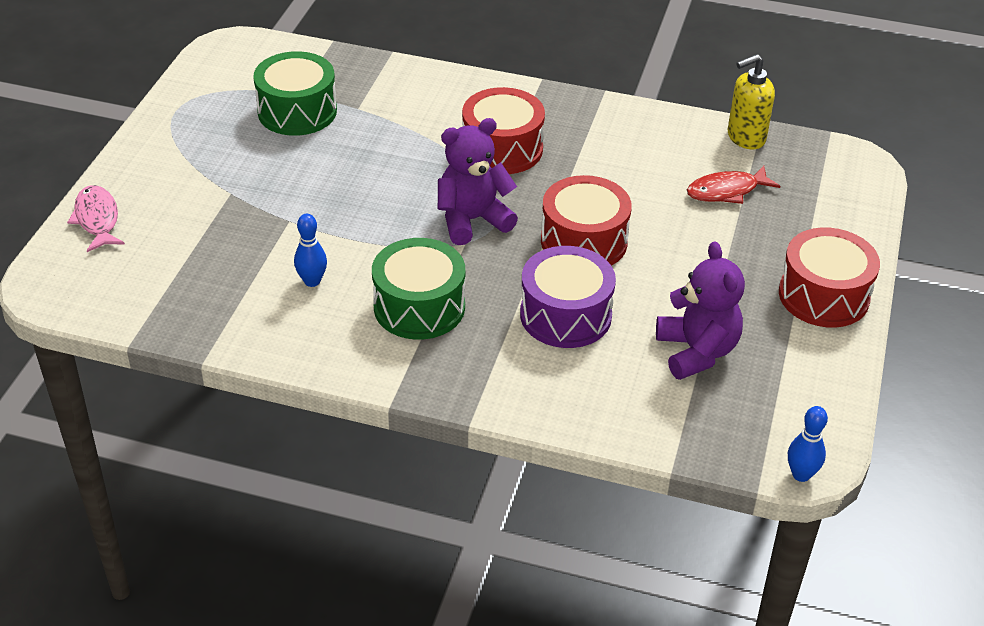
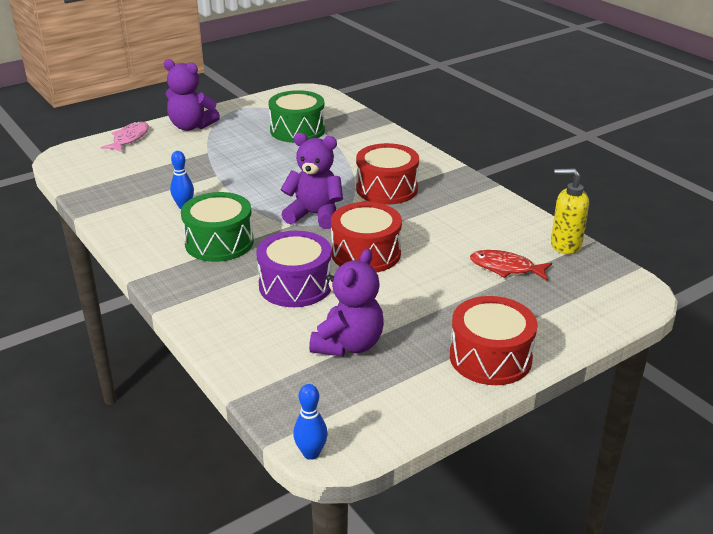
camera: 40 degrees right, 10 degrees down
(153, 164) = (191, 126): none -> purple teddy bear

